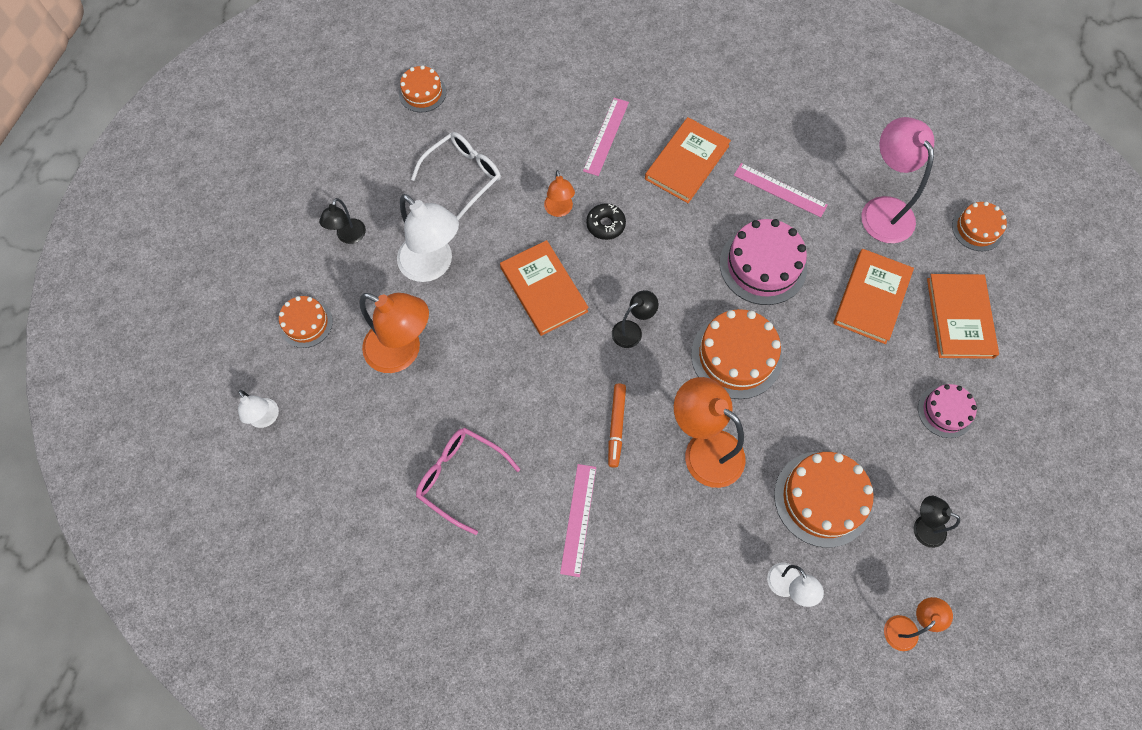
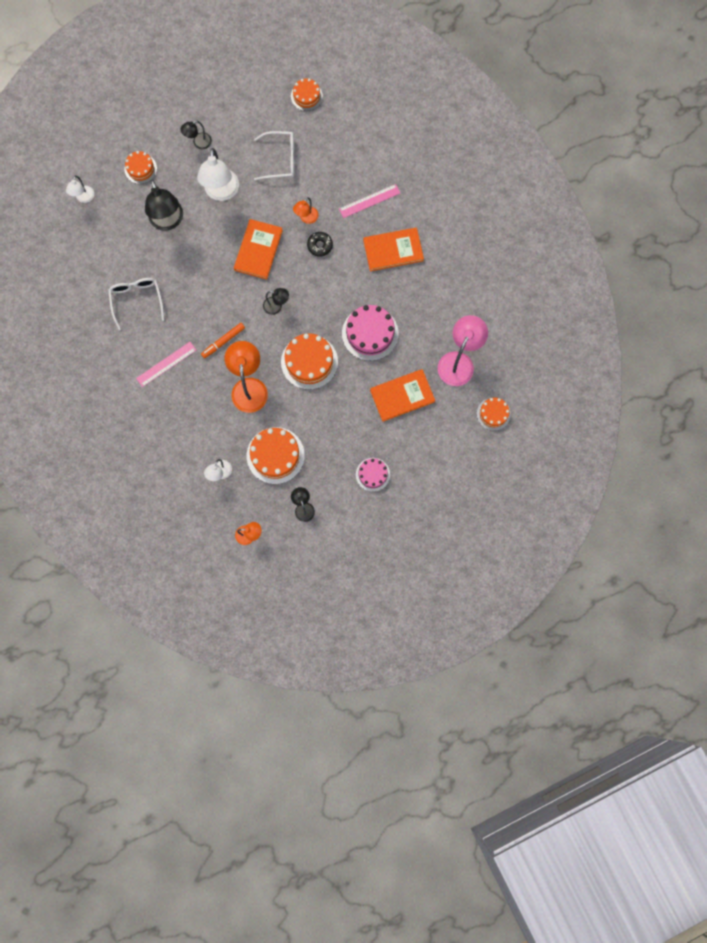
camera: 45 degrees right, 10 degrees up
(403, 352) = (168, 221): orange lamp -> black lamp
(460, 477) = (137, 300): pink glasses -> white glasses
(780, 190) = (421, 306): pink ruler -> none
(959, 318) = (431, 443): orange book -> none

